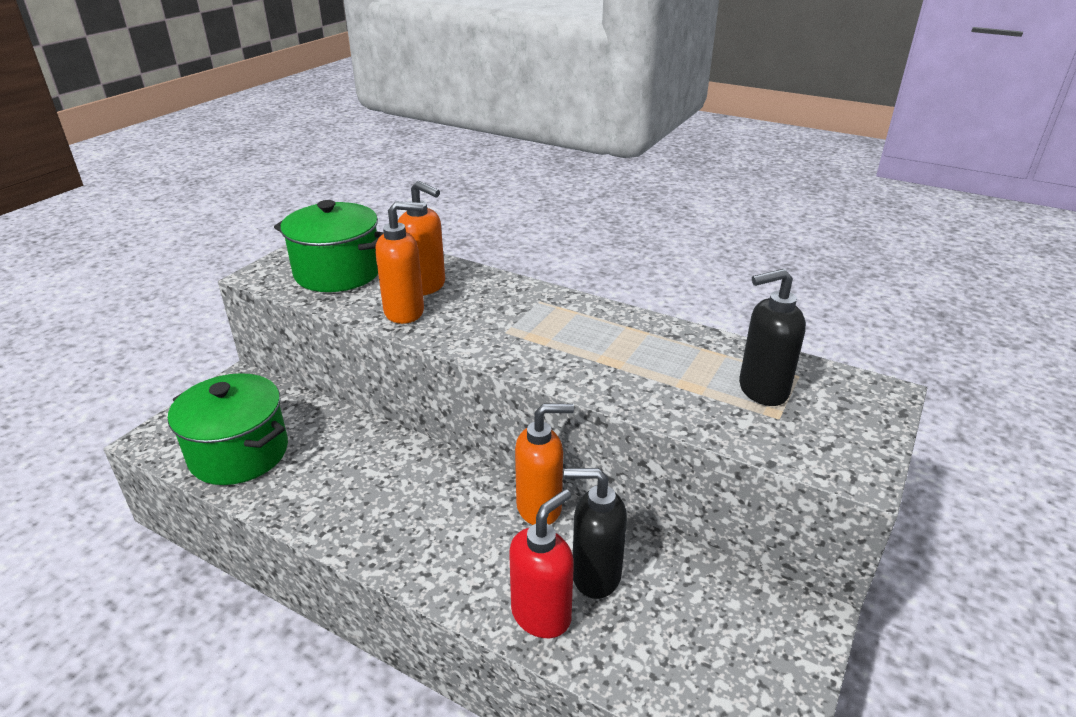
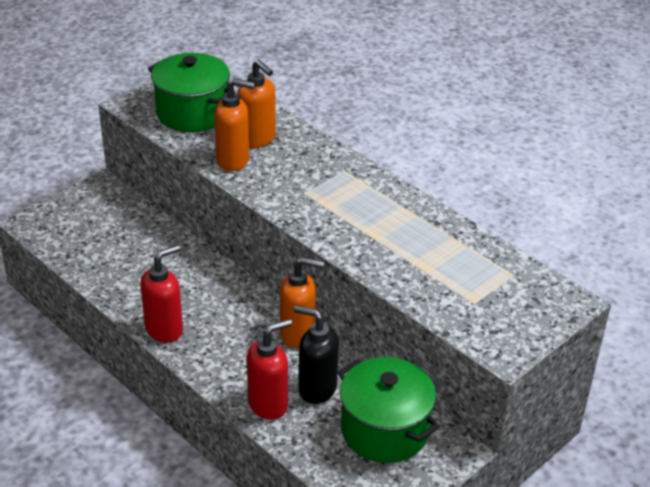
camera: 15 degrees right, 5 degrees up
(239, 453) = (91, 247): green pot -> green pot (384, 430)
(365, 540) = (164, 329): none -> red soap dispenser
(762, 390) = (475, 280): black soap dispenser -> none

